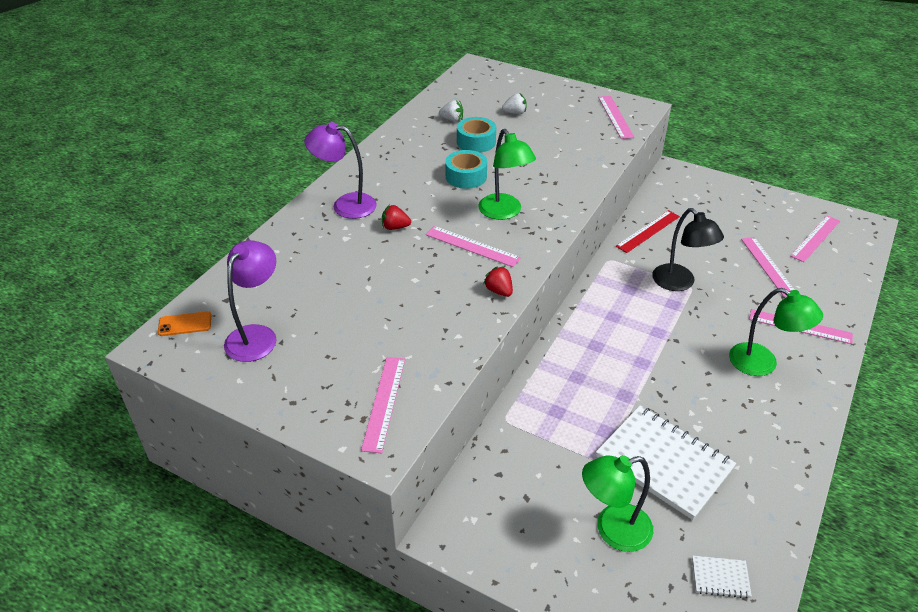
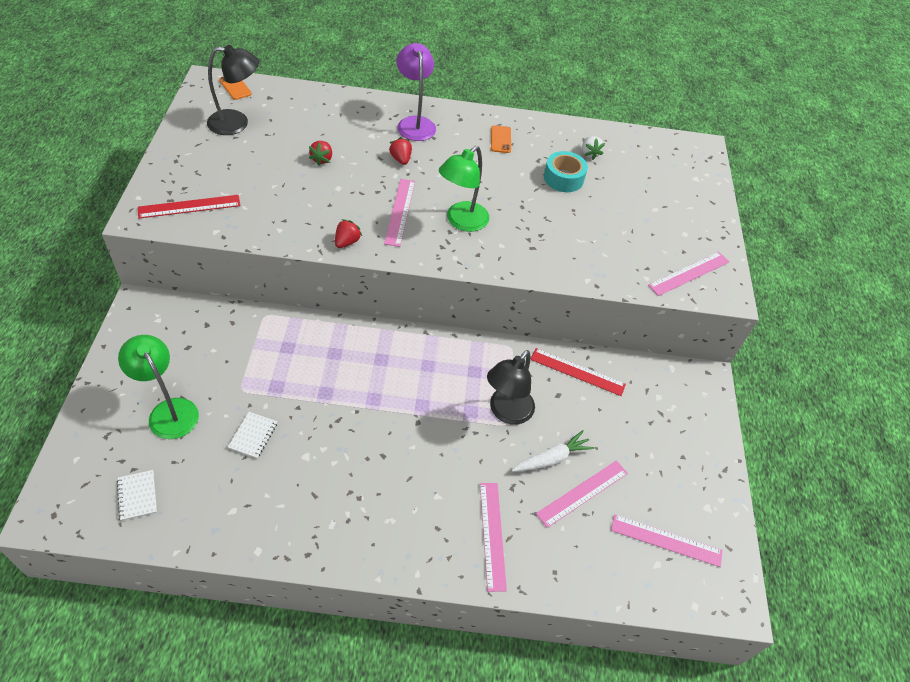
camera: 60 degrees right, 10 degrees up
(257, 335) = (237, 123): purple lamp -> black lamp
(363, 281) = (322, 159): none -> red strawberry
(384, 403) = (189, 206): pink ruler -> red ruler
(403, 160) = (500, 139): none -> orange phone
(466, 176) = (502, 184): turquoise tape -> none
(515, 113) = (635, 194): white strawberry -> none
(664, 463) = (253, 436): white notebook -> white notebook, size x0.42
(732, 272) = (551, 459): none -> white carrot
(762, 364) = (416, 503): green lamp -> none

